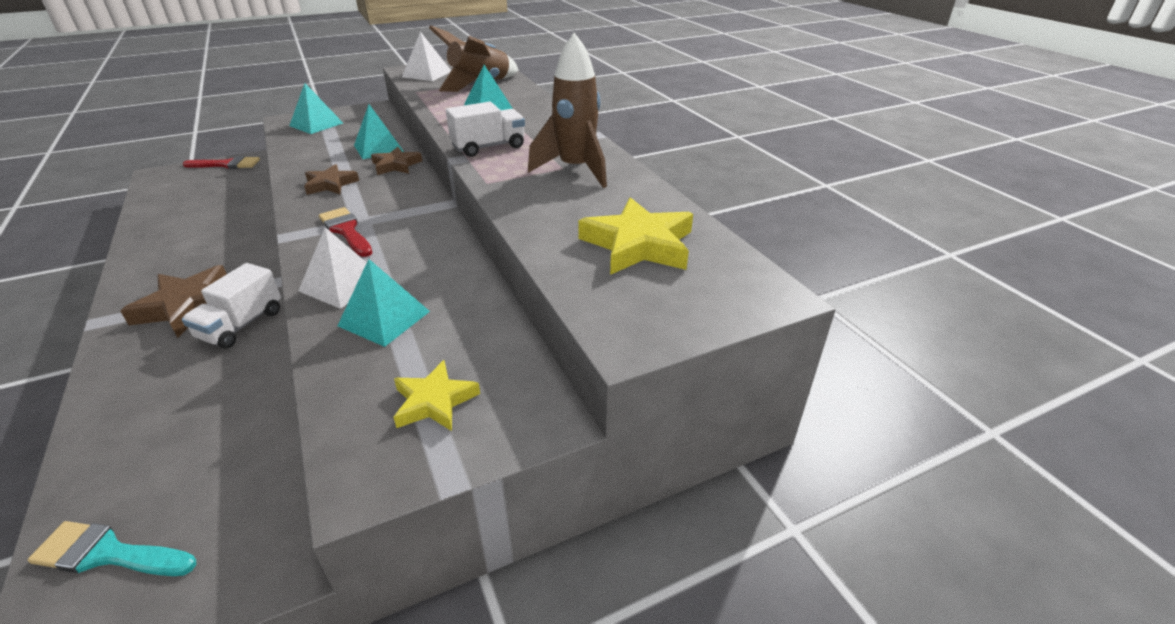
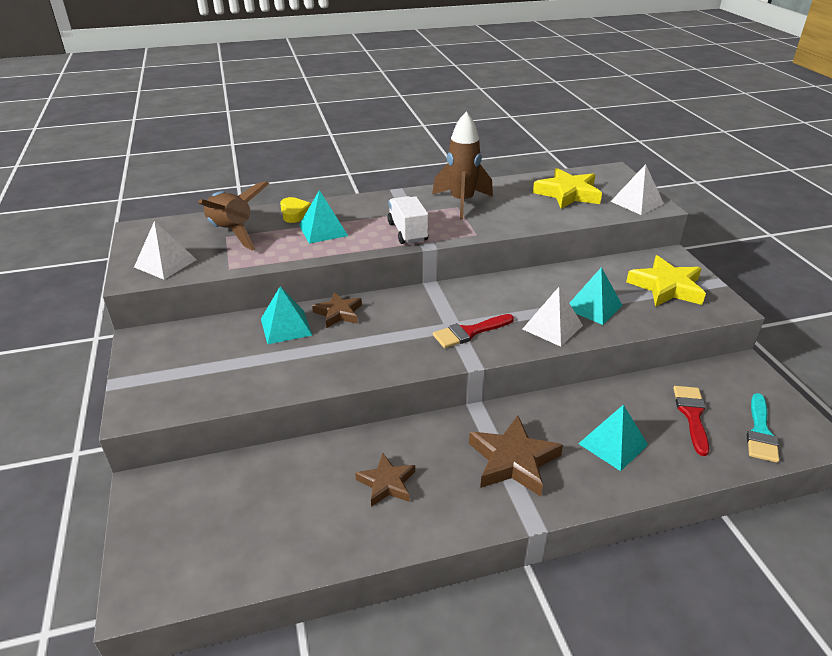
camera: 80 degrees left, 0 degrees up
(227, 164) = (150, 512): red brush -> red brush (692, 415)
(241, 325) = (543, 420): white truck -> none
(316, 124) = (174, 380): turquoise pyramid -> turquoise pyramid (613, 444)
(330, 184) = (370, 350): brown star -> brown star (387, 483)
(434, 401) = (666, 287): yellow star -> yellow star, size x1.59
(523, 99) = (294, 213): none -> yellow heart
(631, 316) = (637, 202): none -> white pyramid

